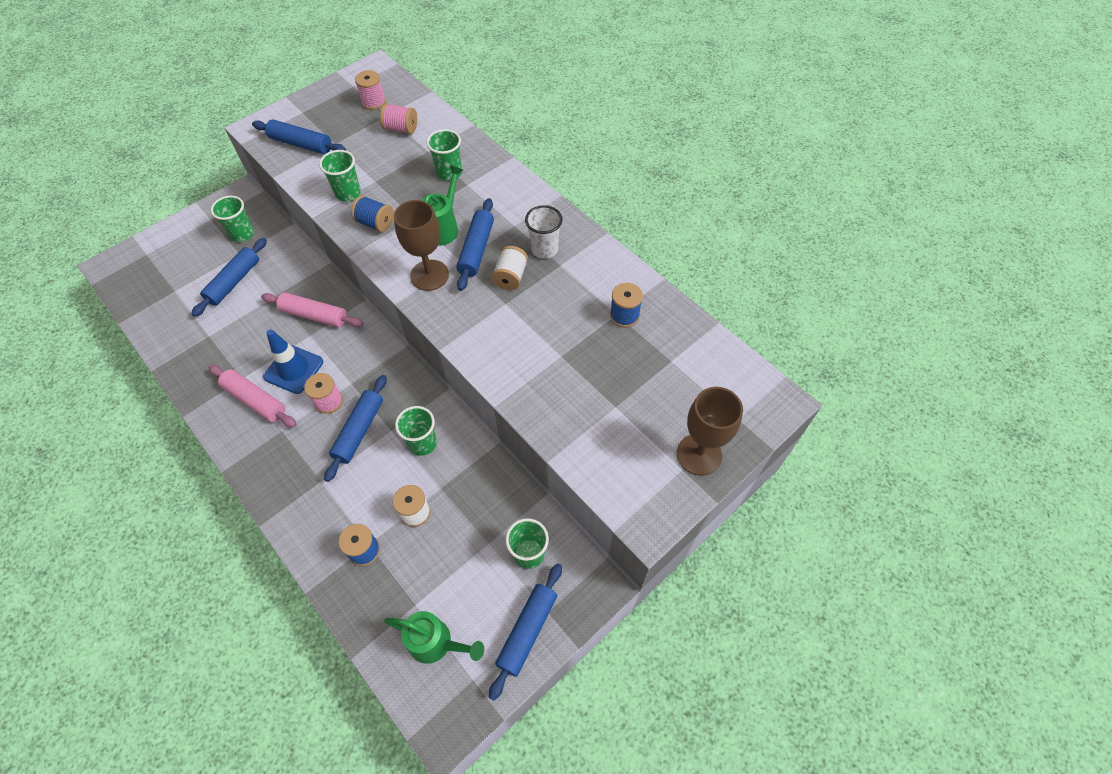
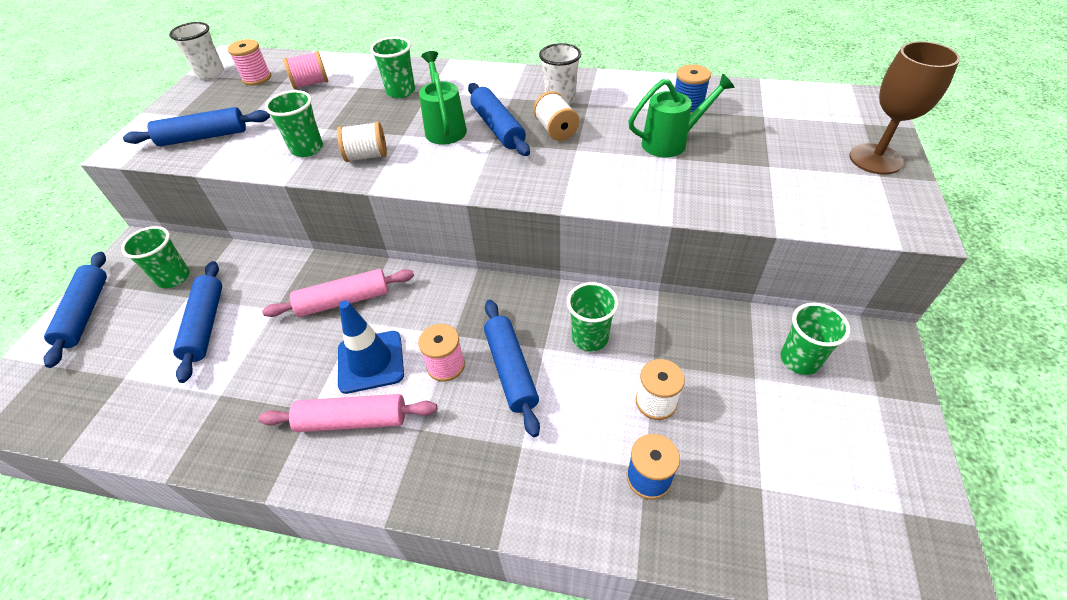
camera: 35 degrees left, 10 degrees down
(350, 80) = (210, 73): none -> white cup
(375, 223) = (367, 156): blue spool -> white spool
(429, 275) = (475, 166): brown goblet -> none
(436, 643) = (827, 507): green watering can -> green watering can (670, 142)
(527, 631) = (885, 425): blue rolling pin -> blue rolling pin (86, 313)

